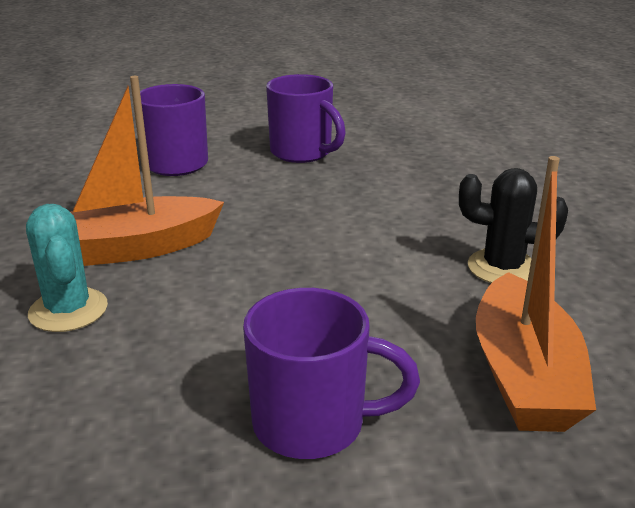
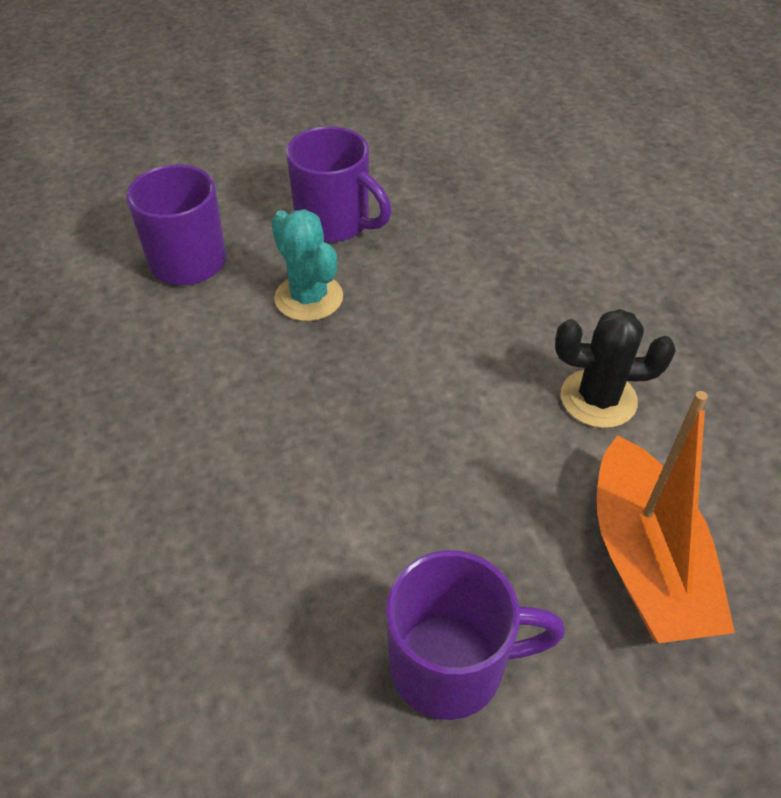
camera: 10 degrees left, 20 degrees up
(68, 310) = (140, 536): turquoise cactus -> turquoise cactus (309, 298)
(135, 248) = (184, 422): orange boat -> none

